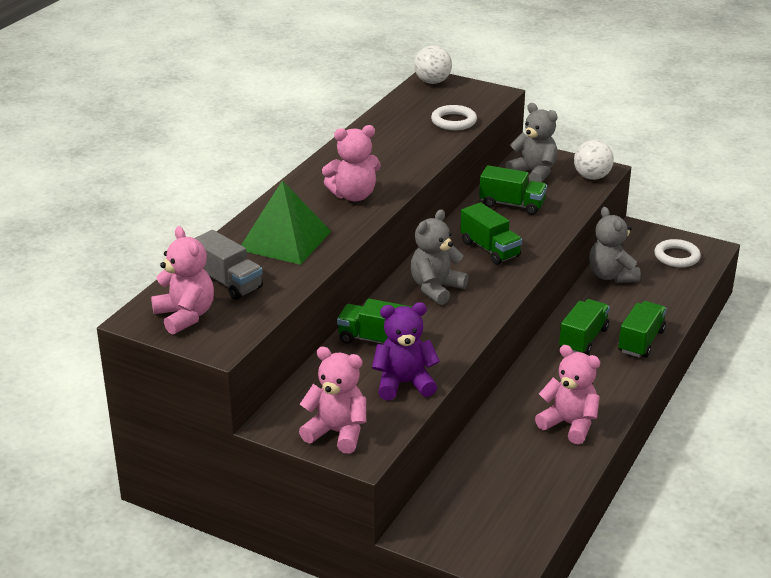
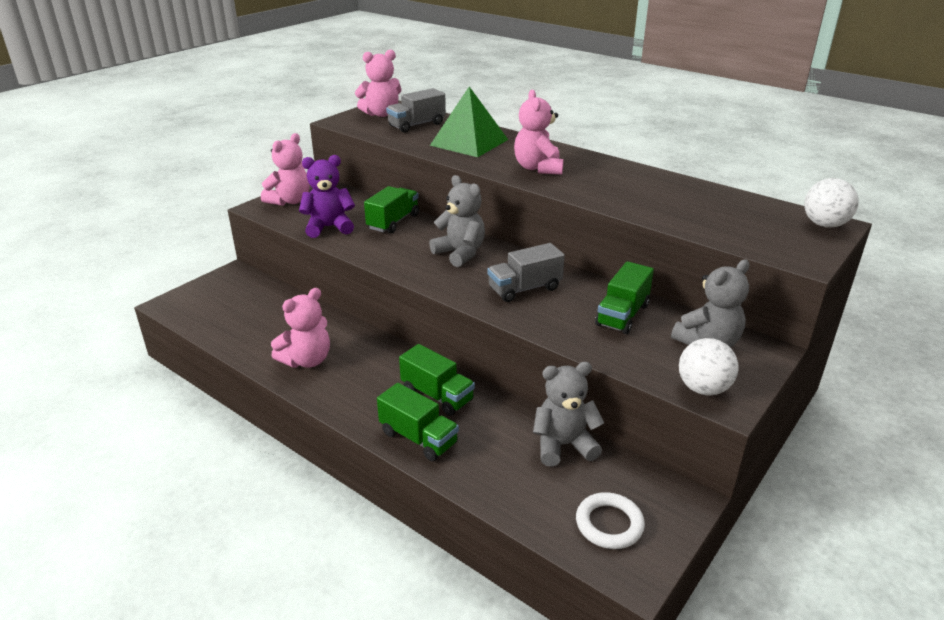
camera: 100 degrees right, 0 degrees up
(404, 383) = (329, 227): purple teddy bear -> purple teddy bear turned 105 degrees counterclockwise
(453, 121) = (709, 225): white ring -> none
(490, 249) = (524, 289): green truck -> grey truck

